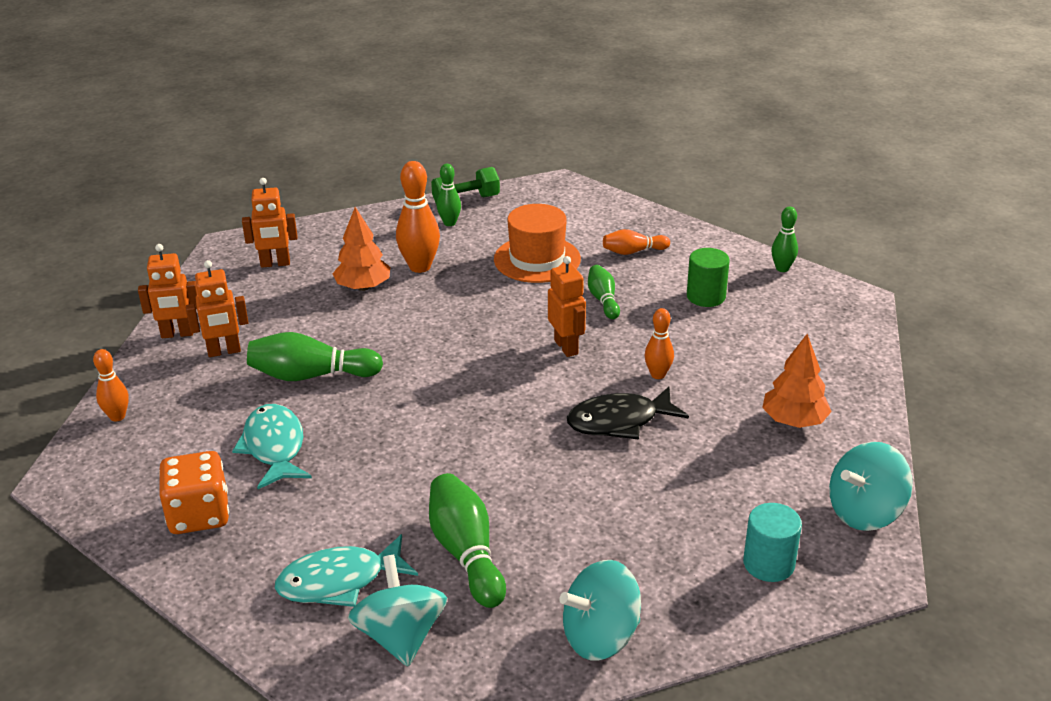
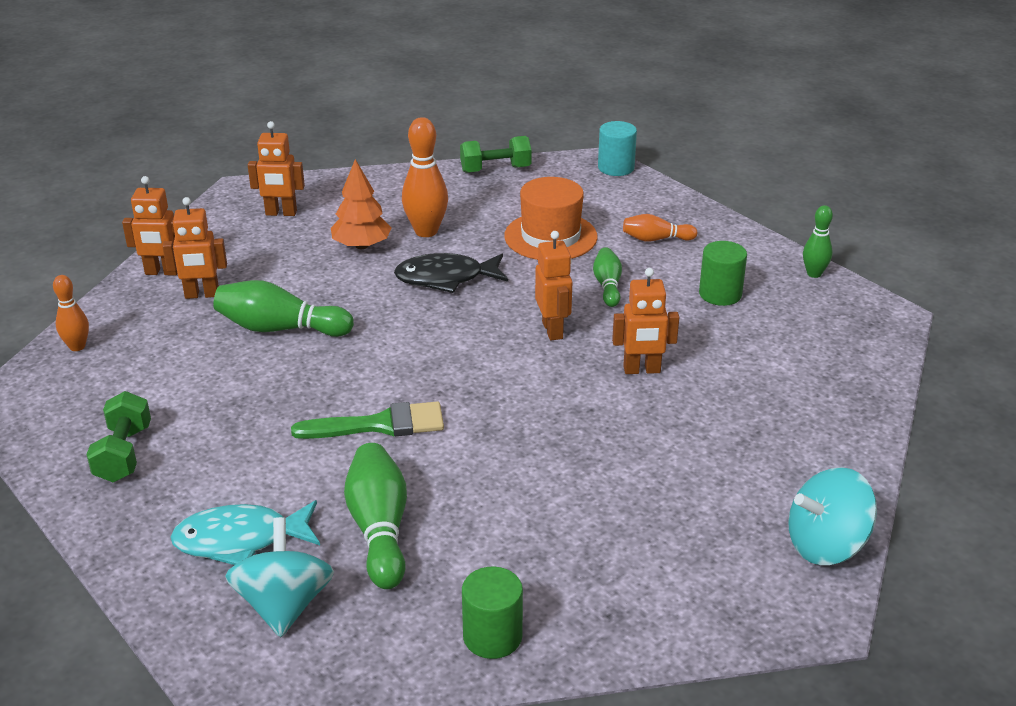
camera: 10 degrees right, 0 degrees up
(199, 515) = (124, 454): orange dice -> green dumbbell
(274, 447) = (220, 396): turquoise fish -> none
(435, 455) = (380, 425): none -> green brush
(449, 223) = (471, 190): green bowling pin -> none
(600, 636) = (492, 636): turquoise spinning top -> green cylinder
(619, 421) = (585, 414): black fish -> black fish (446, 278)
(658, 375) = (642, 370): orange bowling pin -> orange robot
(768, 564) = (700, 586): turquoise cylinder -> turquoise cylinder (616, 168)
(794, 421) = (776, 437): orange tree -> none

